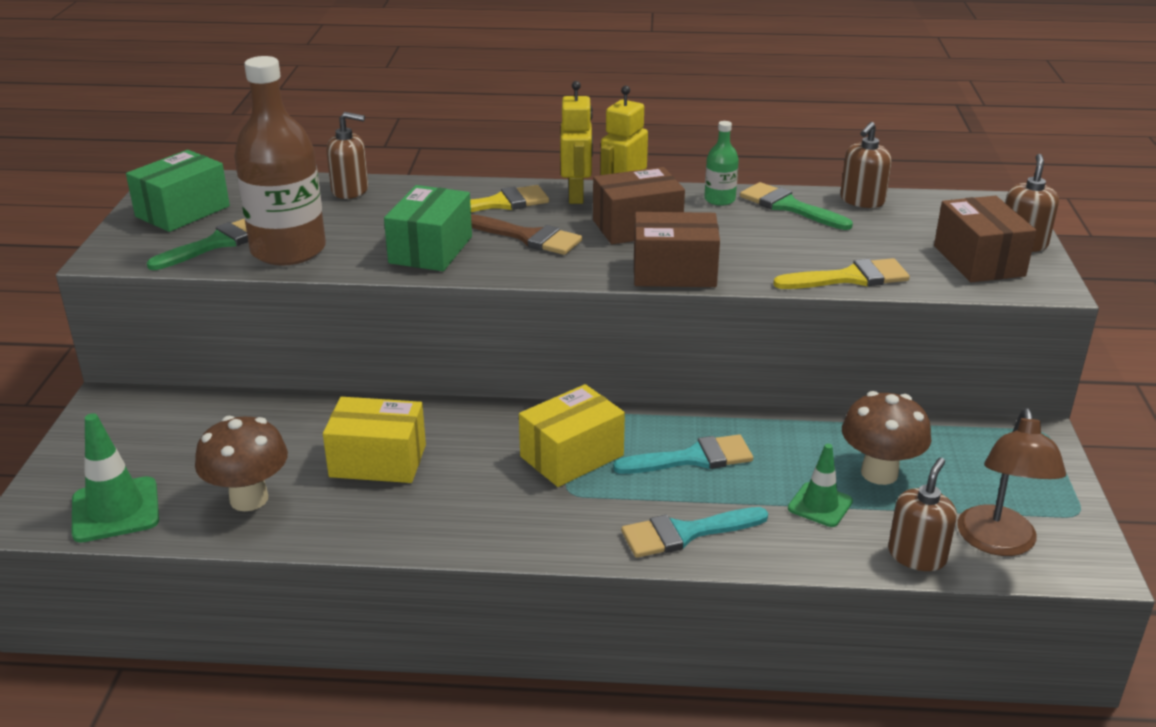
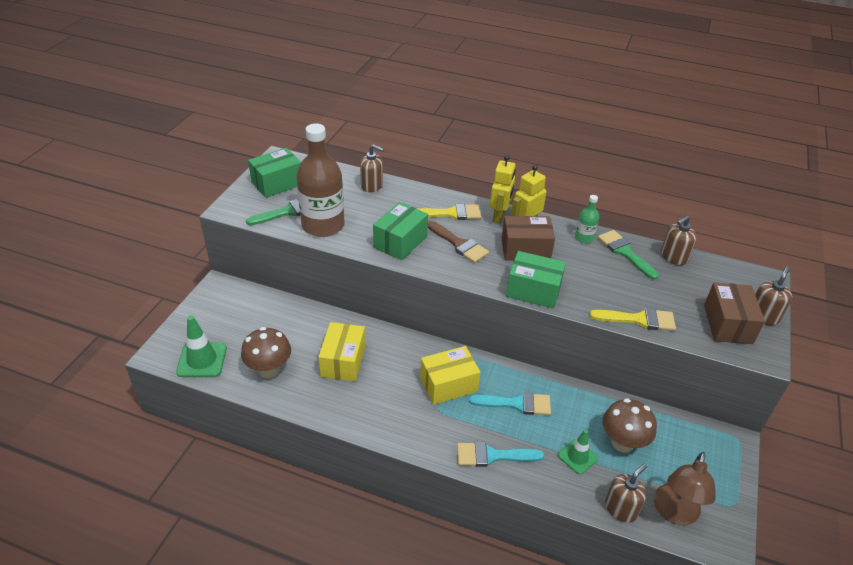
camera: 15 degrees right, 10 degrees up
(378, 461) = (343, 361): yellow box -> yellow box turned 75 degrees clockwise
(674, 272) = (533, 291): brown box -> green box

